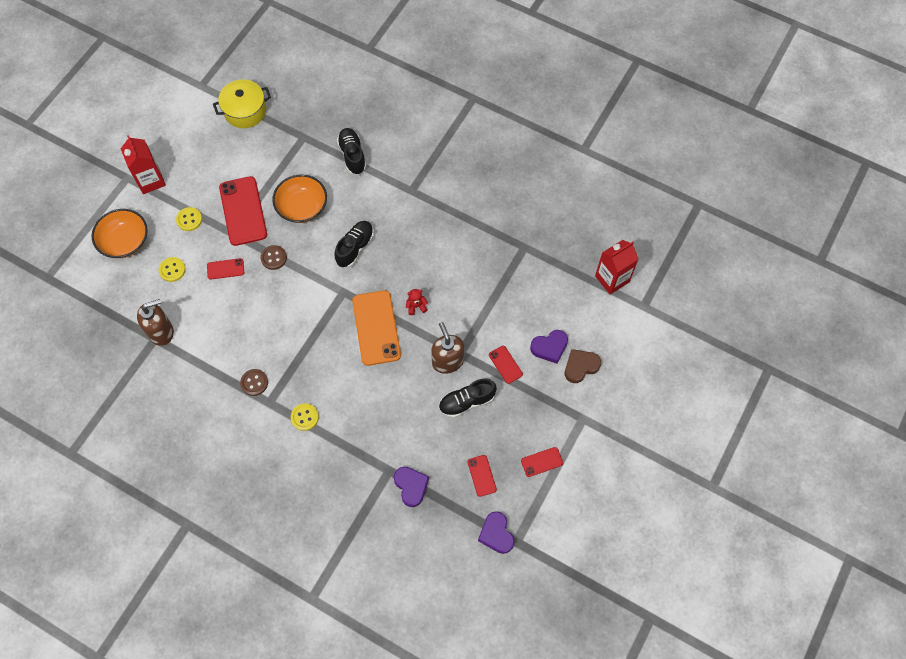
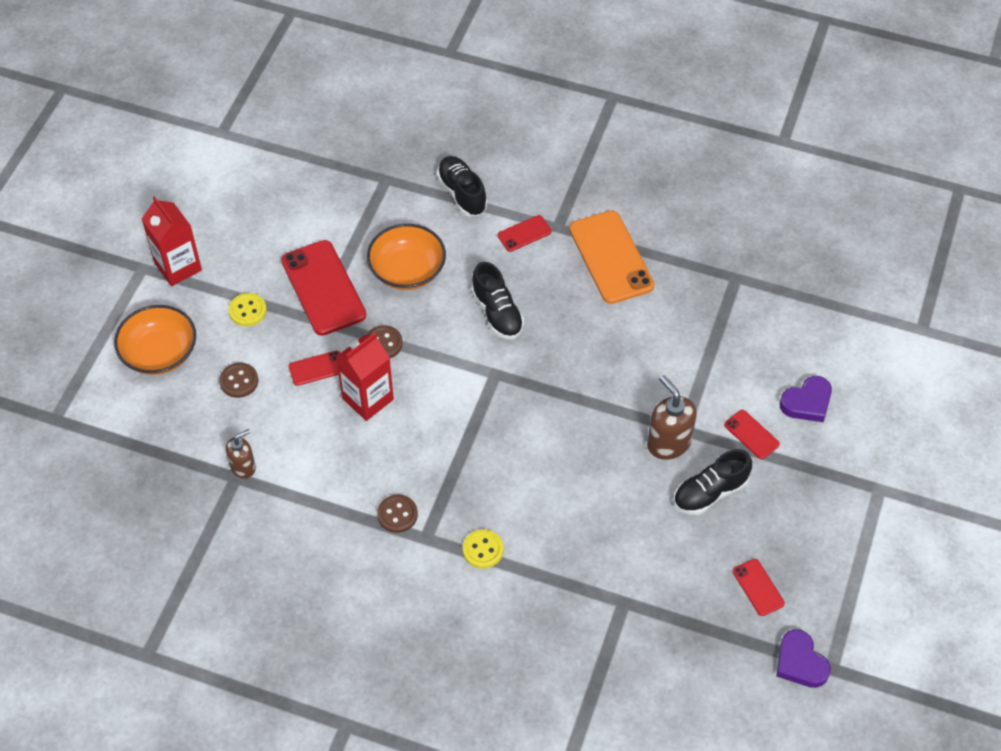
camera: 10 degrees left, 10 degrees down
(161, 332) = (243, 467): brown soap dispenser -> brown soap dispenser, size x0.63
(172, 270) = (239, 381): yellow button -> brown button
(245, 111) = (293, 157): yellow pot -> none
(355, 248) = (497, 313): black shoe -> black shoe turned 135 degrees clockwise
(376, 328) = (555, 414): orange phone -> orange phone (611, 257)
(411, 486) = (661, 618): purple heart -> none
(416, 306) = (604, 377): red teddy bear -> none
(541, 462) = (838, 555): red phone -> red phone (524, 233)
(580, 366) = (857, 421): brown heart -> none
(612, 279) = (868, 301): red carton -> red carton (368, 399)

